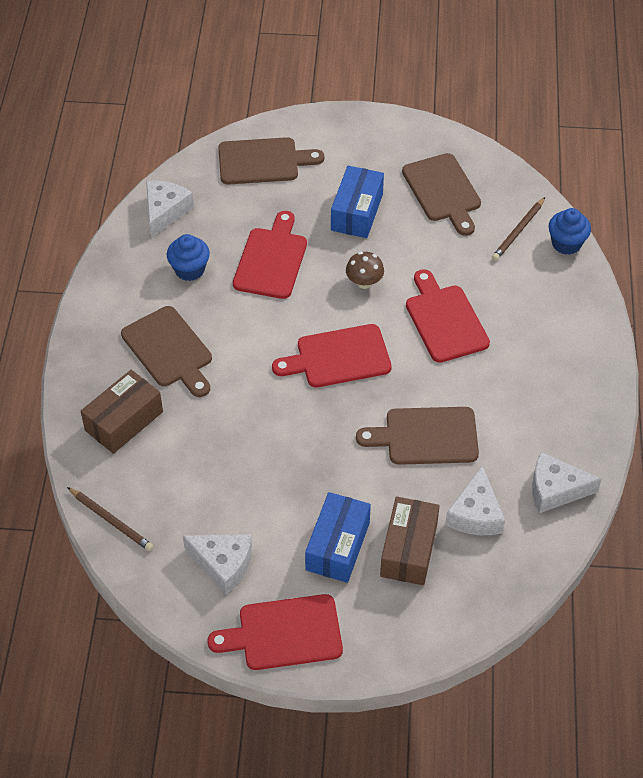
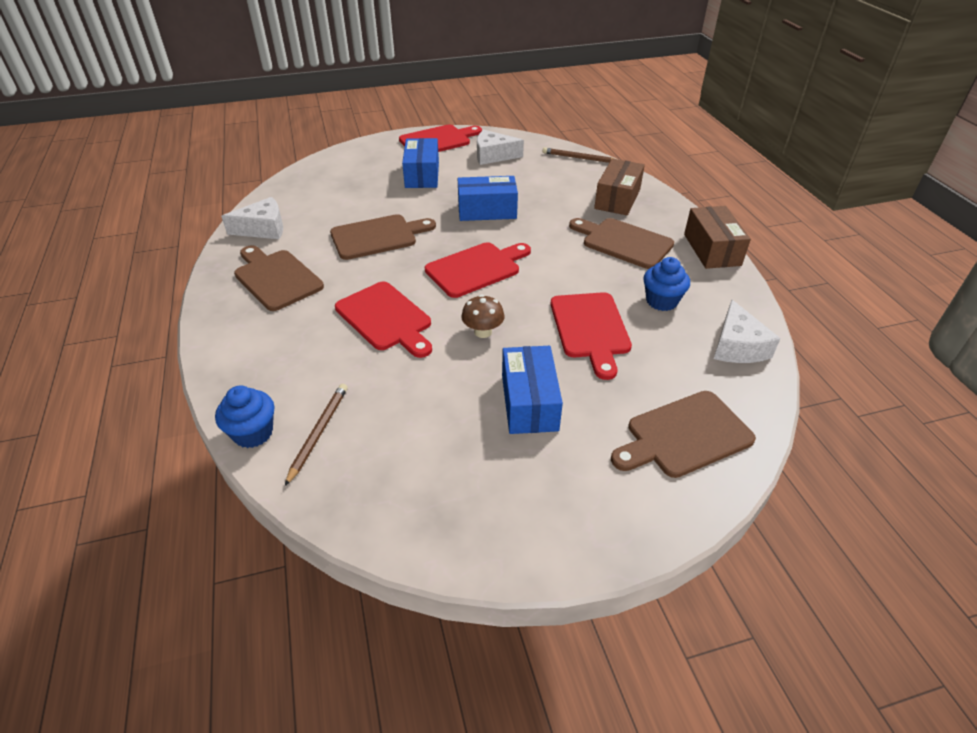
camera: 160 degrees right, 10 degrees down
(286, 445) = (487, 211): none -> blue box
(408, 550) = (371, 182): brown box -> brown box (712, 249)
(443, 191) = (432, 461): brown cutting board -> brown cutting board (276, 278)
(475, 514) = (326, 205): white cheese -> none

